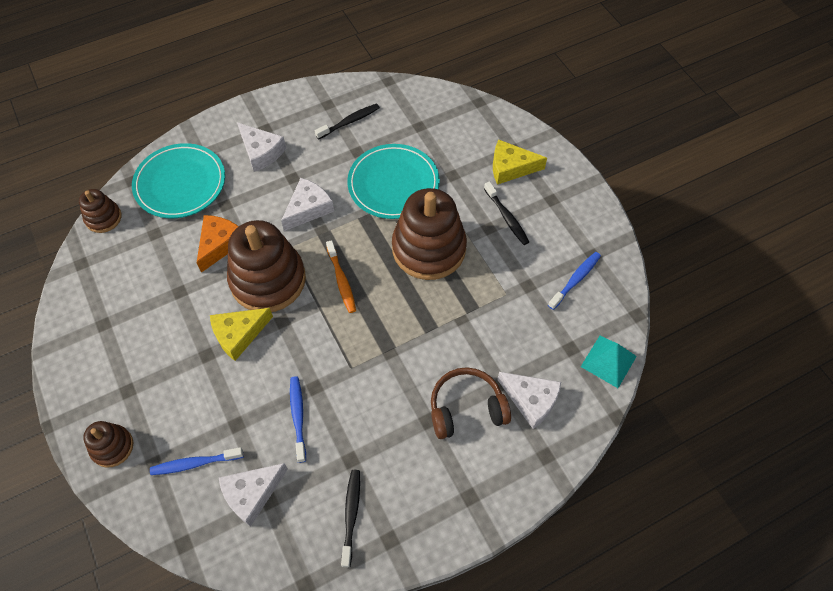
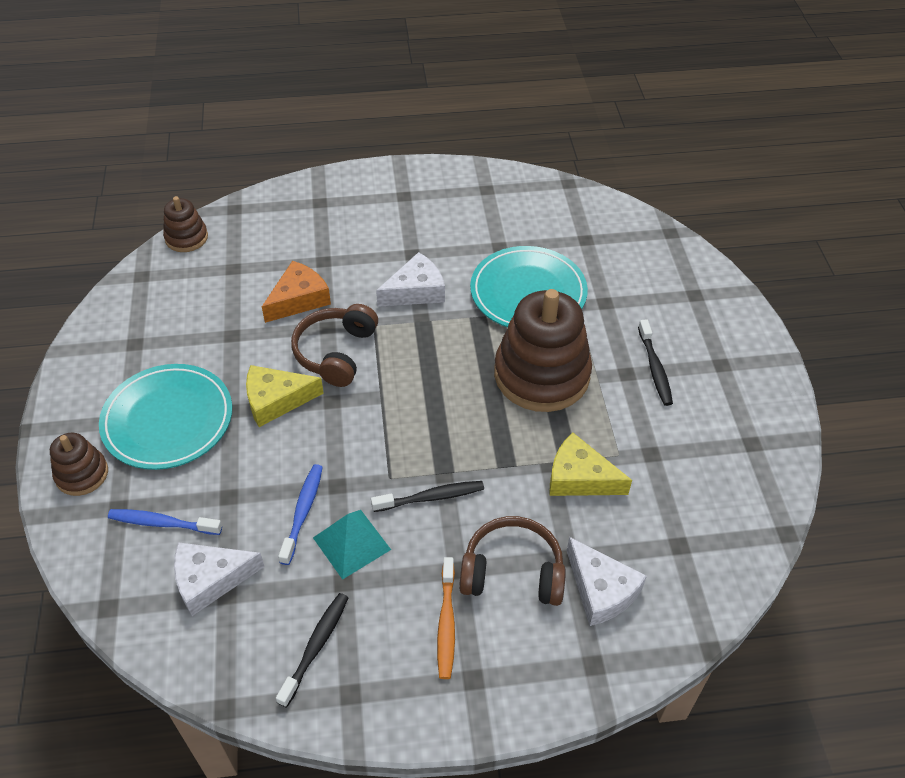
camera: 20 degrees right, 10 degrees down
(180, 184) = (284, 226): turquoise plate -> turquoise plate (168, 420)
(261, 152) = (388, 218): white cheese -> none
(268, 280) = (335, 352): brown stacking toy -> brown headphones
(341, 281) = (420, 379): orange toothbrush -> orange toothbrush (446, 623)
(349, 122) = (504, 213): black toothbrush -> black toothbrush (431, 497)
(511, 168) = (682, 314): yellow cheese -> yellow cheese (579, 478)
(575, 280) = (717, 466): blue toothbrush -> none
(608, 361) = (725, 577): turquoise pyramid -> turquoise pyramid (351, 543)

